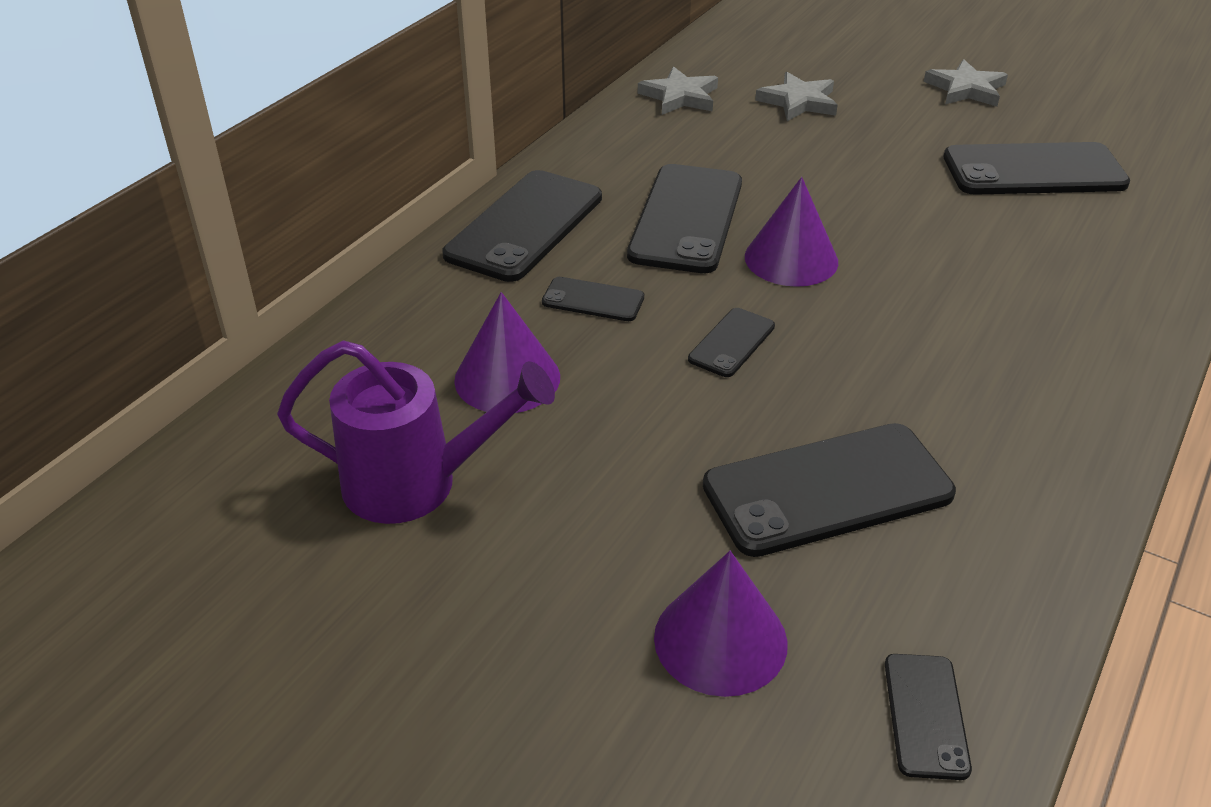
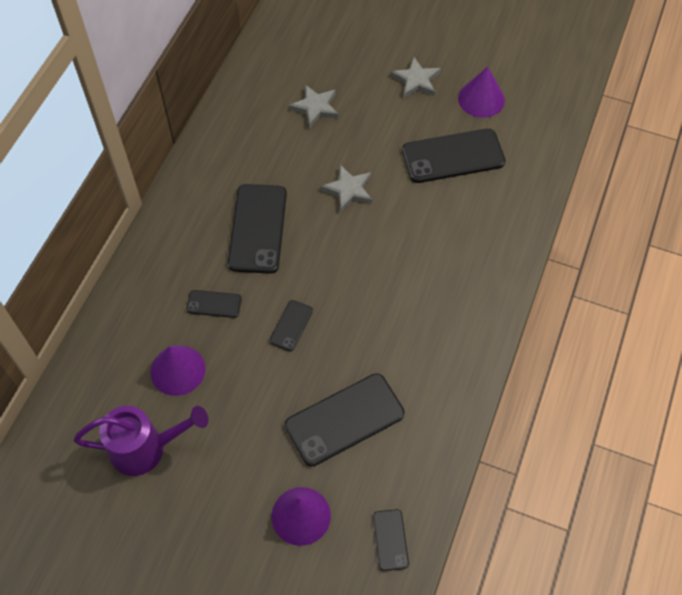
camera: 10 degrees left, 20 degrees up
(525, 226) = (166, 248): black phone -> none
(680, 96) = (242, 112): grey star -> grey star (349, 190)
(791, 259) = (318, 254): purple cone -> purple cone (481, 99)

